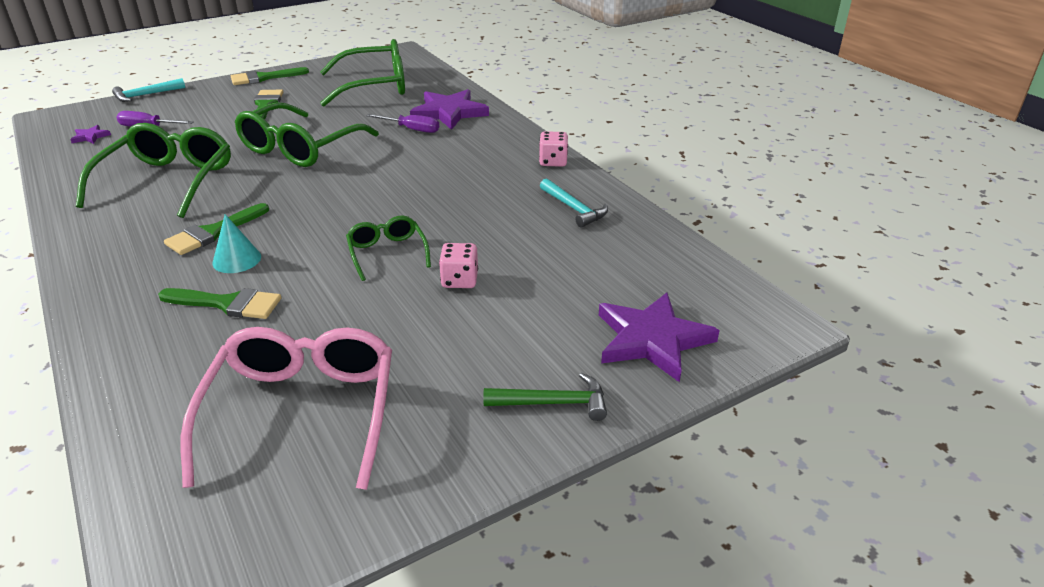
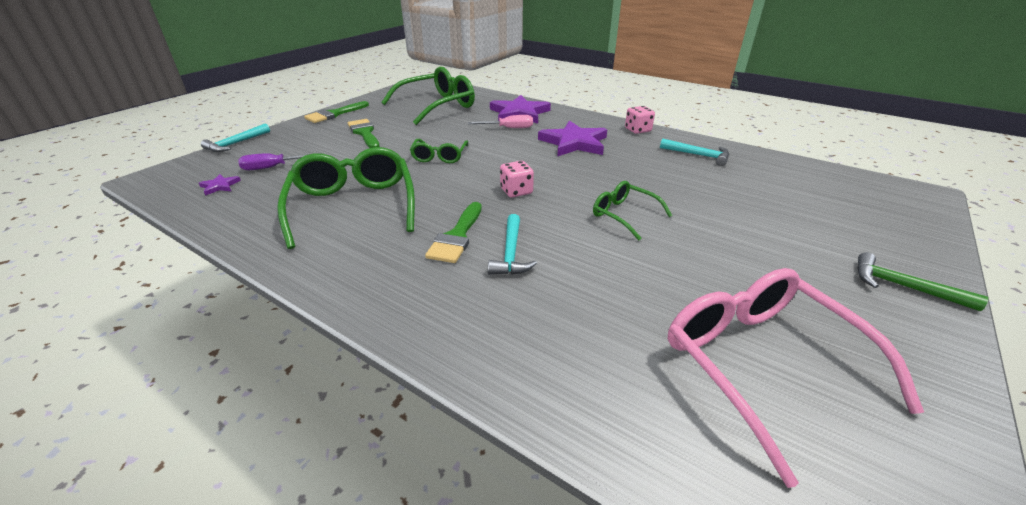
camera: 25 degrees left, 0 degrees up
(227, 304) = (557, 292): green brush -> none
(237, 259) = (511, 253): turquoise cone -> turquoise hammer
(300, 148) = (439, 156): green glasses -> green glasses, size x0.53
(411, 129) = (509, 128): purple screwdriver -> pink screwdriver
(459, 280) = (704, 220): pink dice -> pink dice (516, 191)
(552, 403) = (904, 287): green hammer -> green hammer turned 120 degrees counterclockwise
(652, 339) = (880, 224): purple star -> purple star (574, 143)

